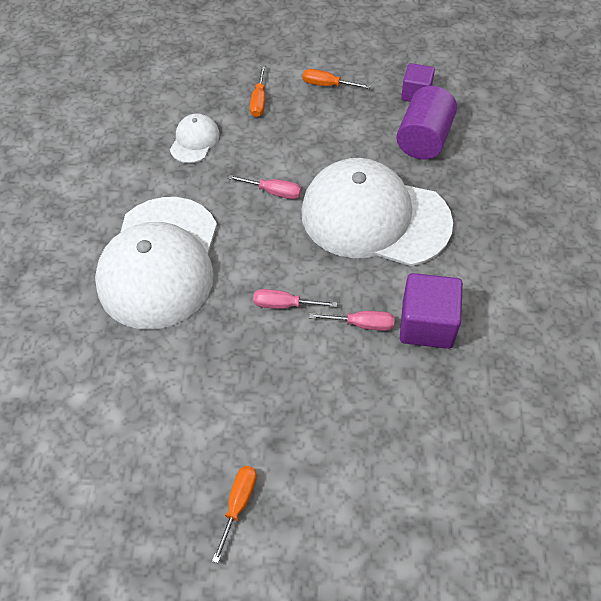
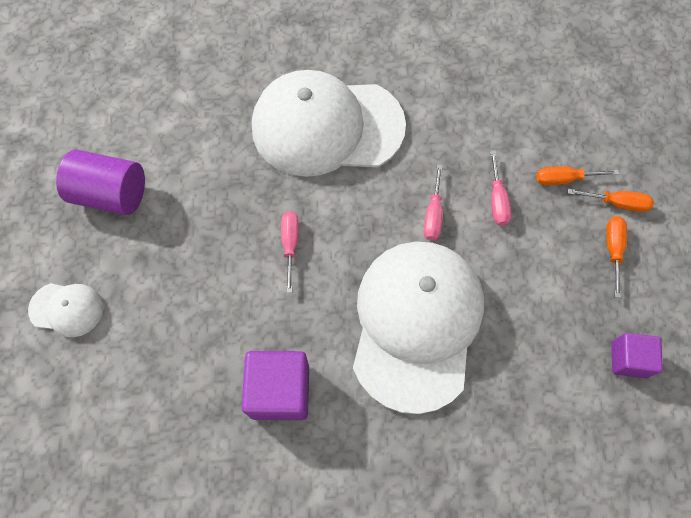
camera: 80 degrees right, 10 degrees up
(194, 140) = (489, 126): white cap -> white cap (67, 309)
(238, 504) = (85, 236): orange screwdriver -> orange screwdriver (616, 203)
(362, 324) = (274, 323): pink screwdriver -> pink screwdriver (497, 200)
(424, 139) = (550, 373): purple cylinder -> purple cylinder (111, 194)

